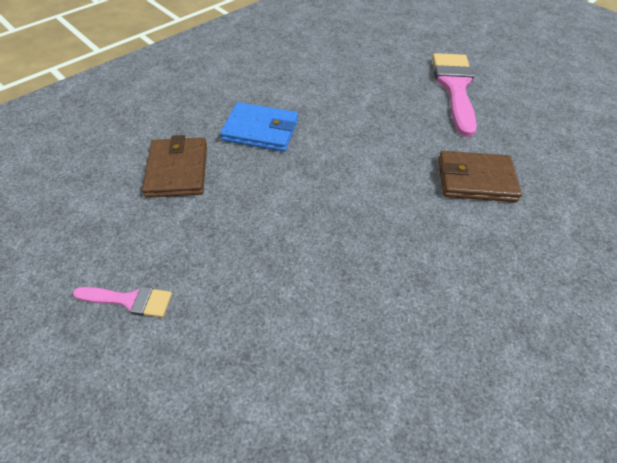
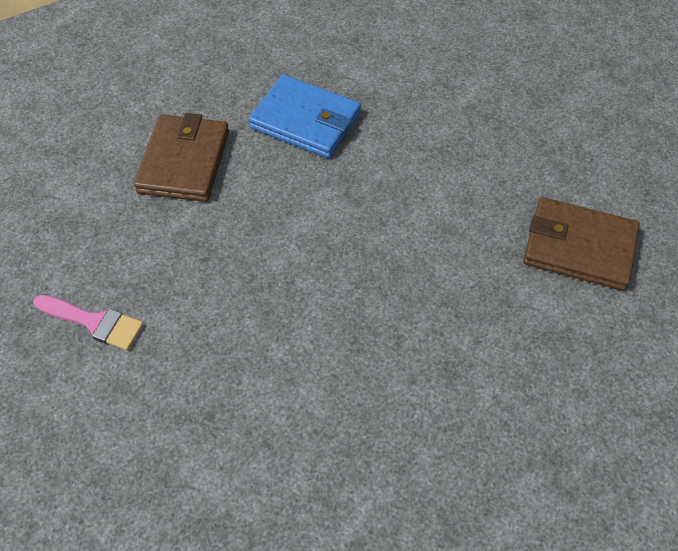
camera: 15 degrees right, 5 degrees up
(454, 87) = (608, 95): pink brush -> none

